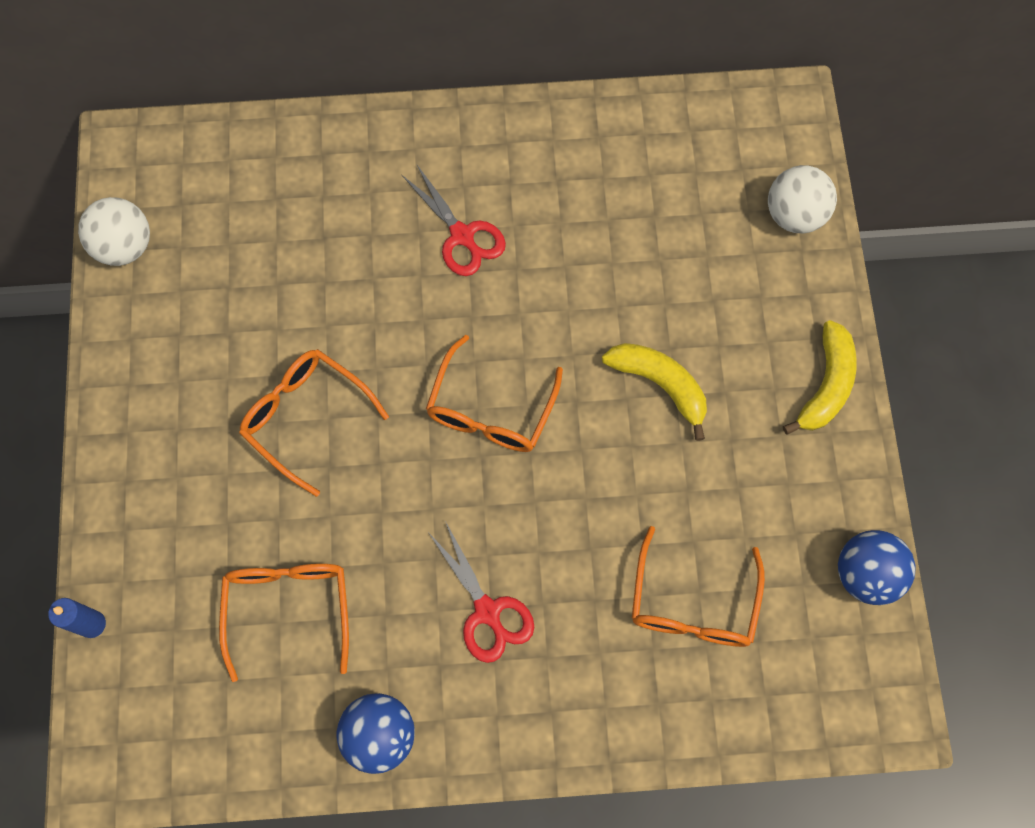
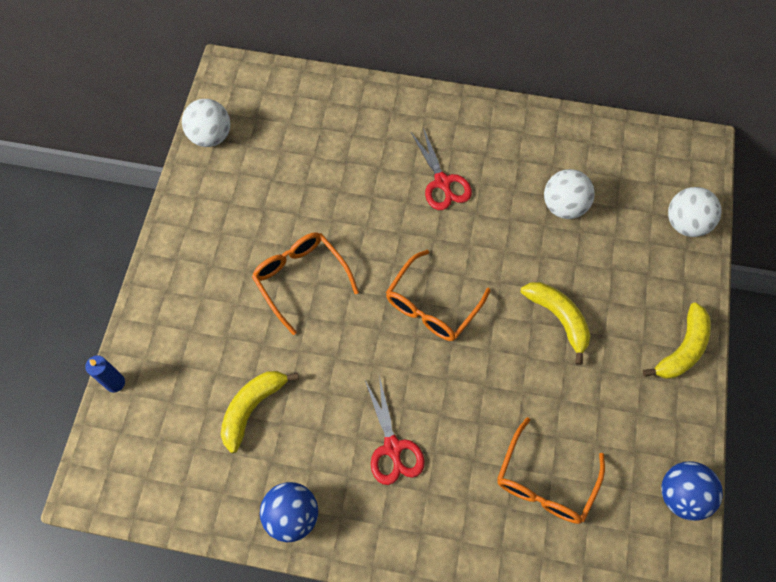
camera: 15 degrees right, 5 degrees down
(288, 609) = (252, 408): orange glasses -> yellow banana
(631, 229) = (564, 206): none -> white ball

